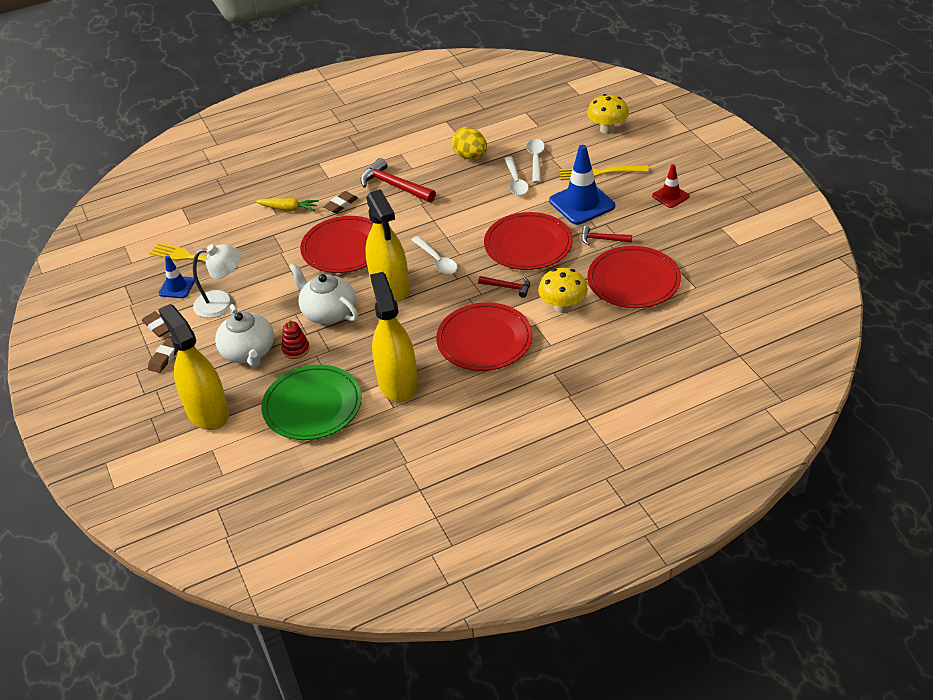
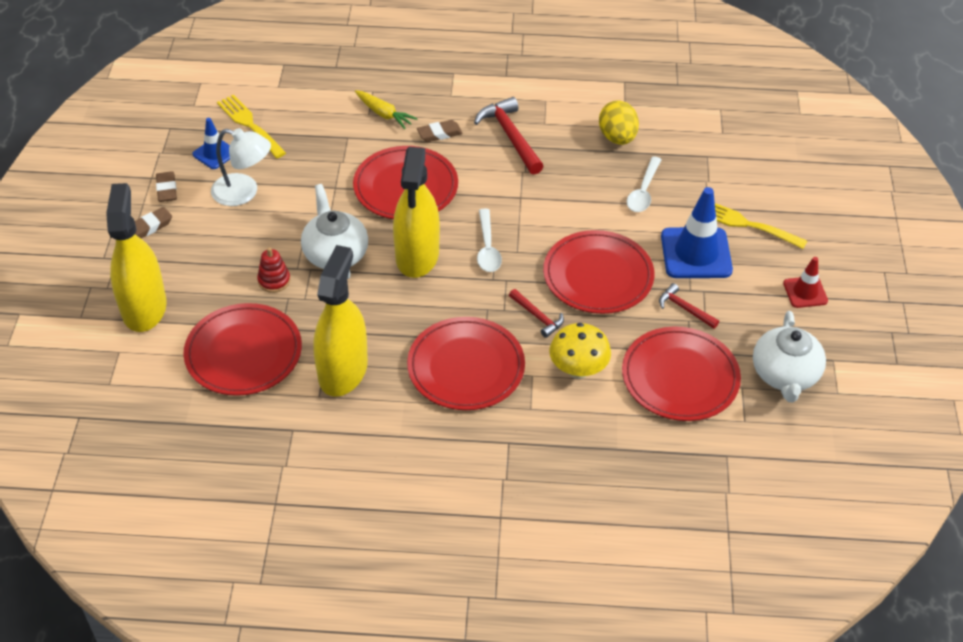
camera: 25 degrees right, 5 degrees up
(249, 352) = (228, 261): white teapot -> white teapot (784, 375)
(312, 405) = (243, 353): green plate -> red plate
(536, 159) = (686, 174): white spoon -> none
(607, 129) = (797, 173): yellow mushroom -> none

